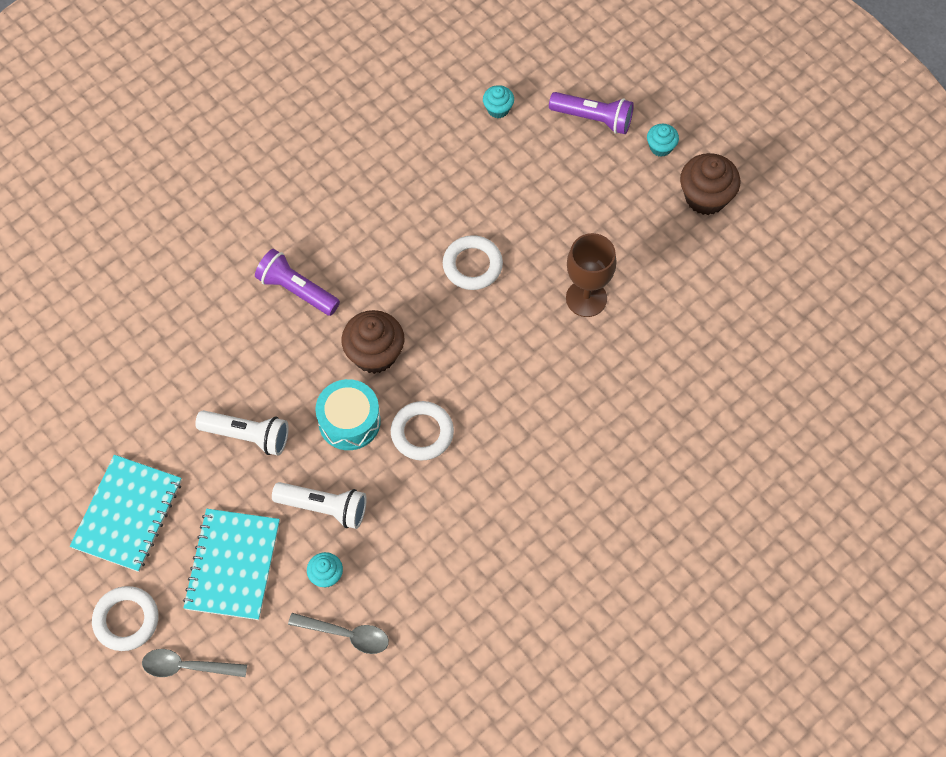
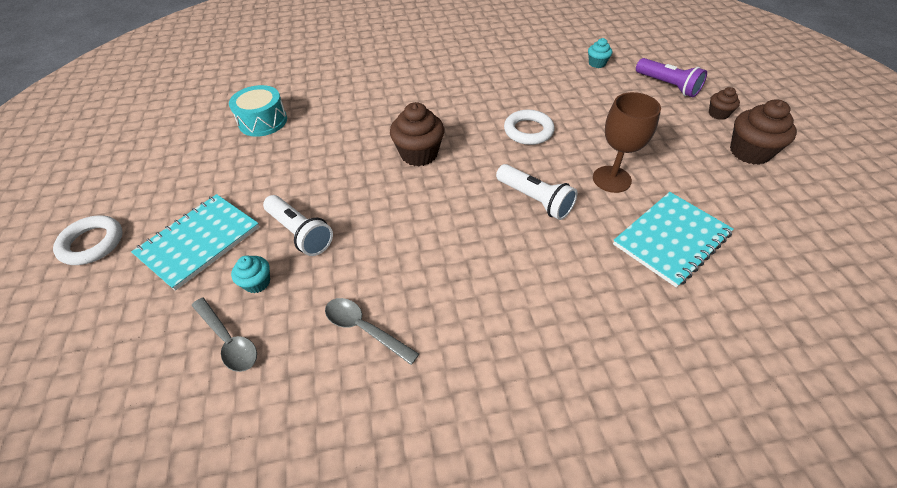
camera: 30 degrees right, 15 degrees down
(127, 514) = (169, 179): turquoise notebook -> turquoise notebook (671, 239)
(187, 667) = (90, 299): grey spoon -> grey spoon (364, 329)
(247, 436) = (290, 166): white flashlight -> white flashlight (535, 200)
(296, 290) = (394, 104): purple flashlight -> none
(349, 421) = (367, 186): turquoise drum -> turquoise drum (263, 121)
(422, 433) = (417, 215): white ring -> none
(661, 147) = (718, 114): turquoise cupcake -> brown cupcake

